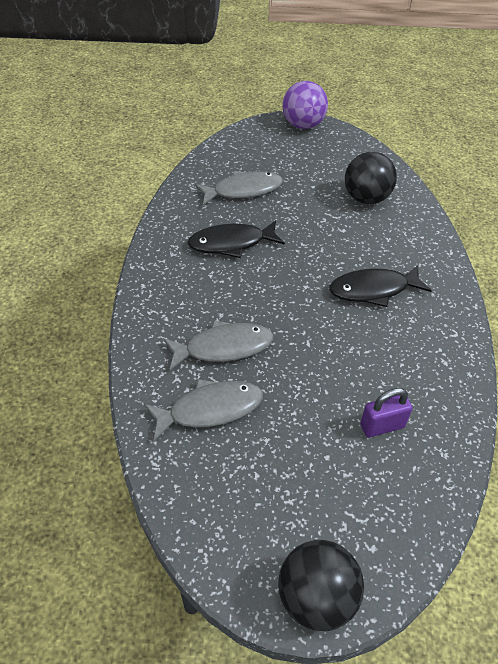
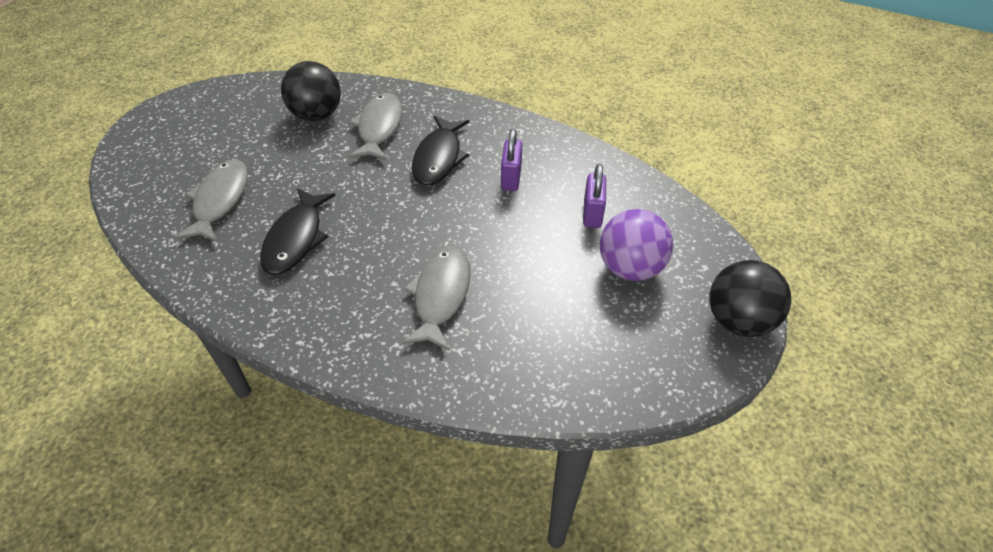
camera: 65 degrees left, 0 degrees up
(210, 409) = (514, 333): grey fish -> grey fish (379, 128)
(303, 125) = (159, 115): purple ball -> purple ball (630, 268)
(385, 348) = (511, 178): none -> purple padlock

